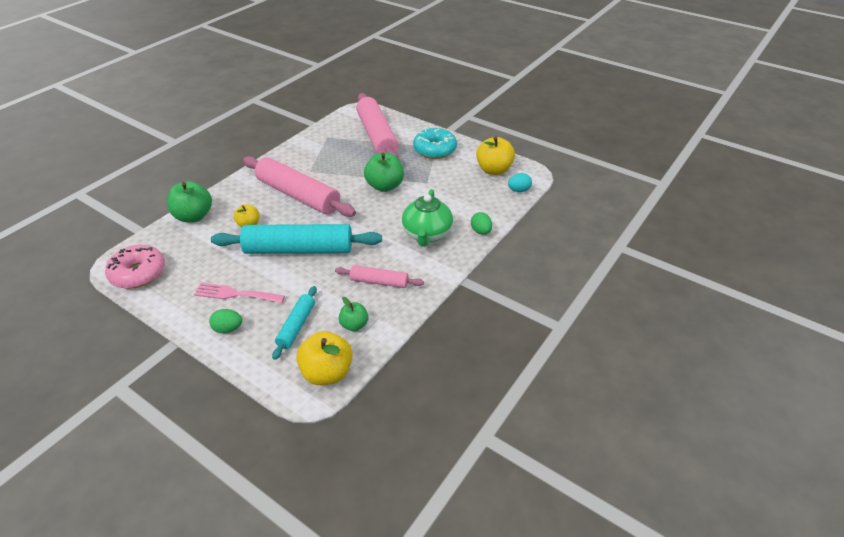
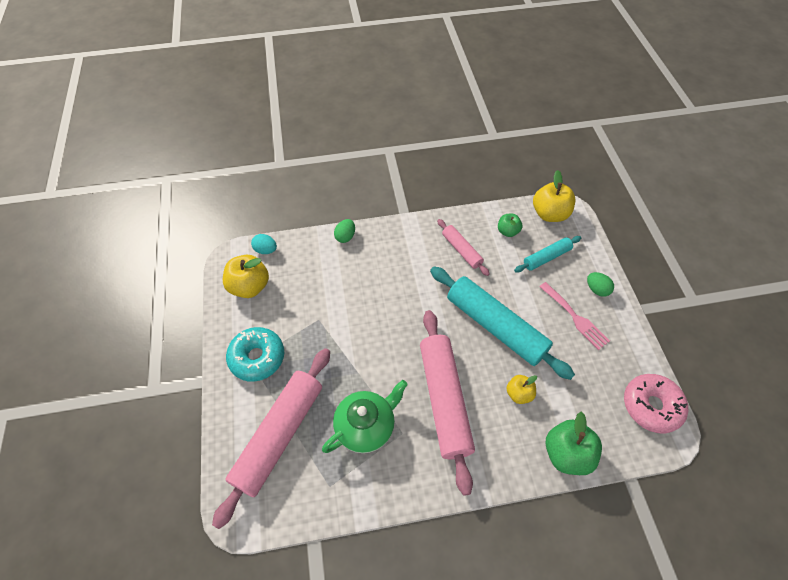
camera: 135 degrees left, 15 degrees up
(384, 186) = (357, 345): green apple -> none
(427, 234) = (385, 264): green teapot -> green teapot (366, 426)

